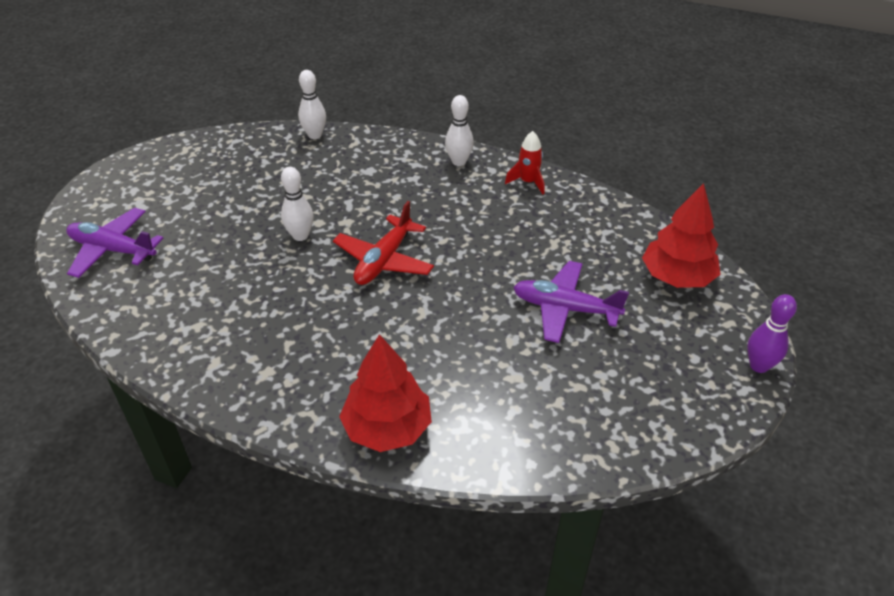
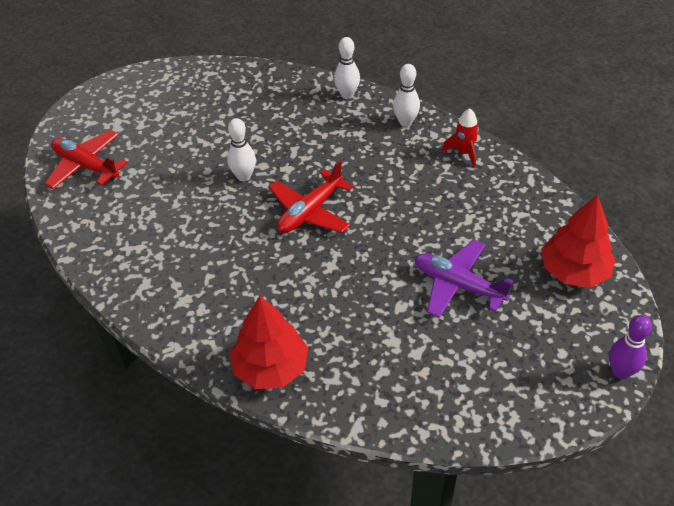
camera: 15 degrees right, 5 degrees up
(113, 250) = (86, 166): purple plane -> red plane
(314, 135) = (281, 76): white bowling pin -> white bowling pin (347, 95)

